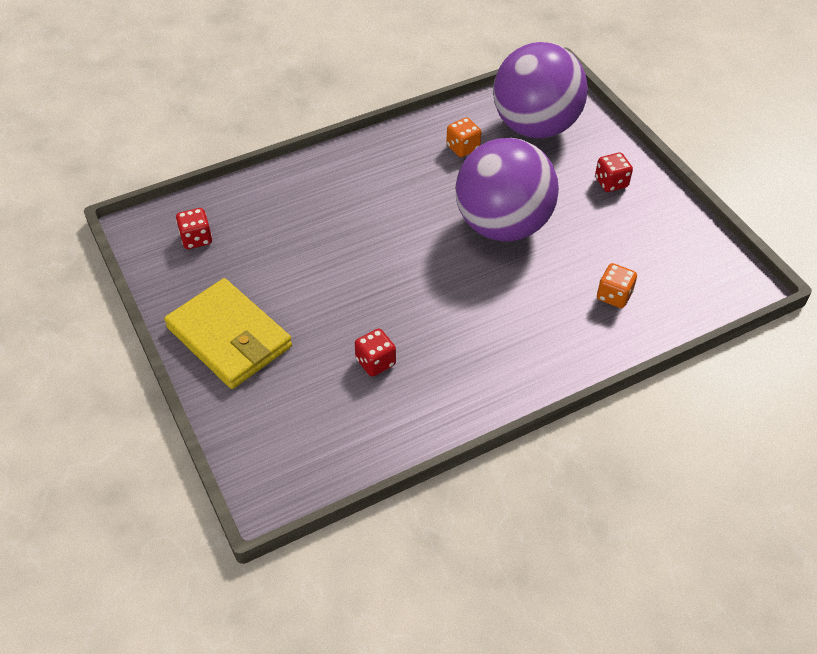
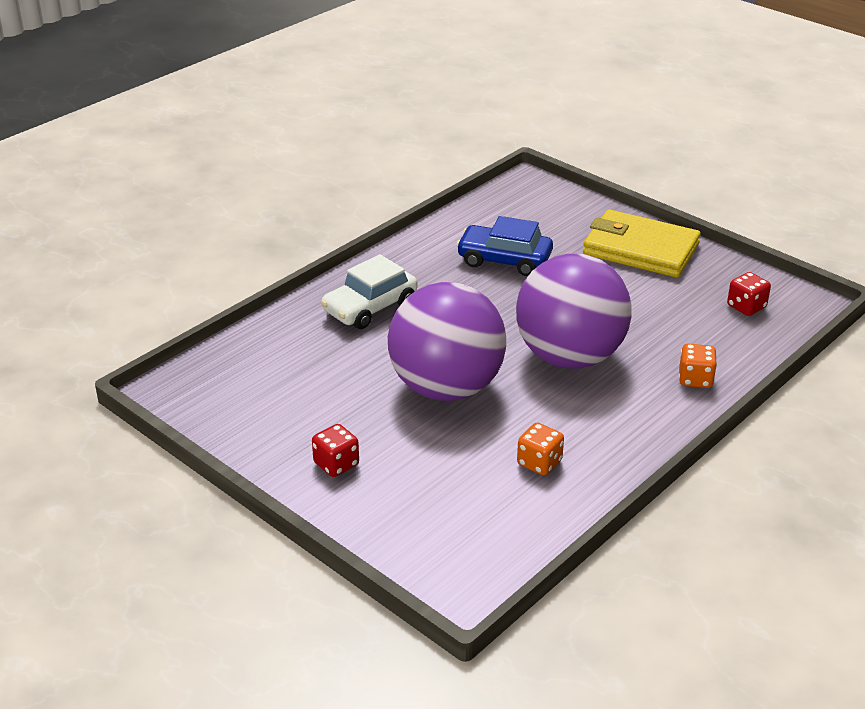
camera: 160 degrees right, 15 degrees down
(375, 362) = (504, 260): red dice -> blue car
(535, 127) = (460, 515): purple ball -> purple ball (569, 357)
(538, 334) = (370, 307): none -> white car
(614, 296) = (305, 351): orange dice -> orange dice (695, 379)

